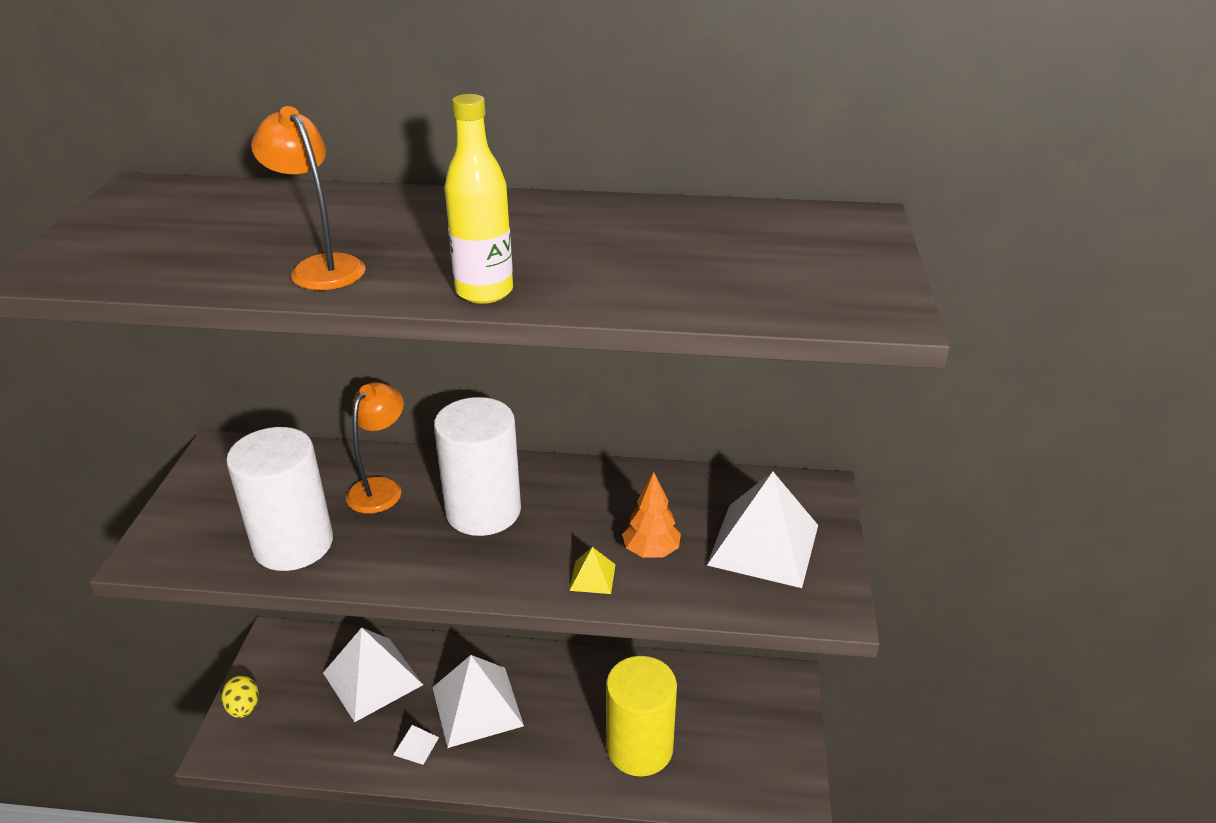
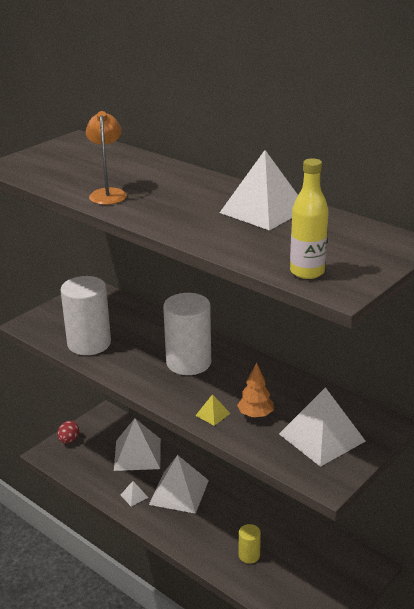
camera: 35 degrees right, 5 degrees down
(244, 708) = (69, 440): yellow egg -> red egg
(380, 488) = (150, 333): orange lamp -> none
(484, 292) = (162, 223): yellow bottle -> yellow bottle (307, 272)
(613, 226) = (263, 210): none -> white pyramid
(639, 748) = (249, 555): yellow cylinder -> yellow cylinder, size x0.49

